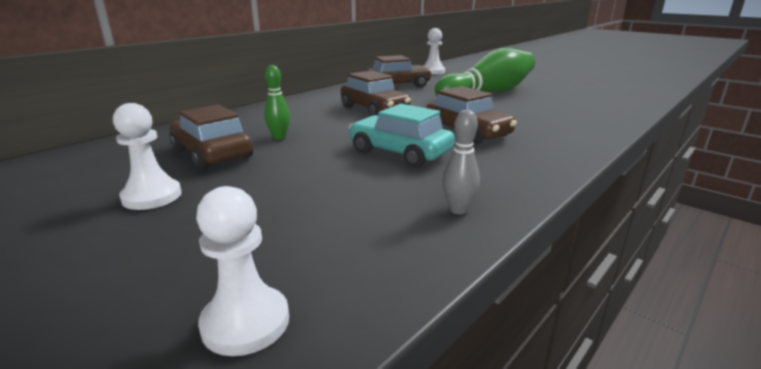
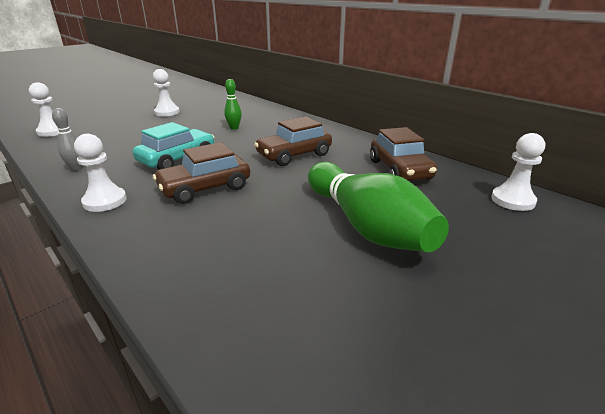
camera: 95 degrees right, 5 degrees up
(212, 153) = (215, 116): brown car -> none
(528, 167) = (105, 201): none -> white pawn

